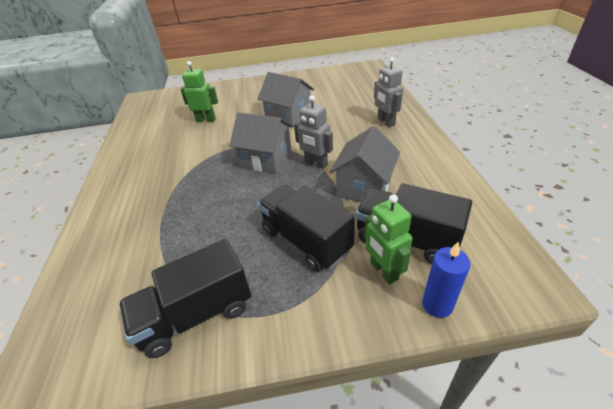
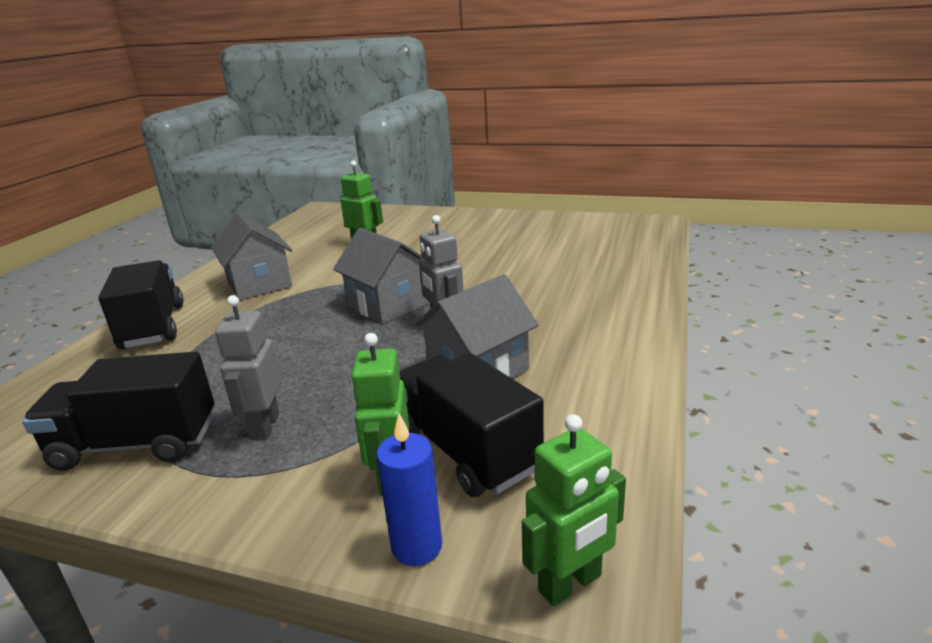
camera: 25 degrees right, 15 degrees down
(288, 116) = (470, 262): grey house -> grey house (259, 284)
(306, 240) = (334, 409): black truck -> black truck (153, 327)
(385, 122) = (602, 297): grey robot -> grey robot (264, 426)
(524, 291) = (570, 584): none -> green robot

